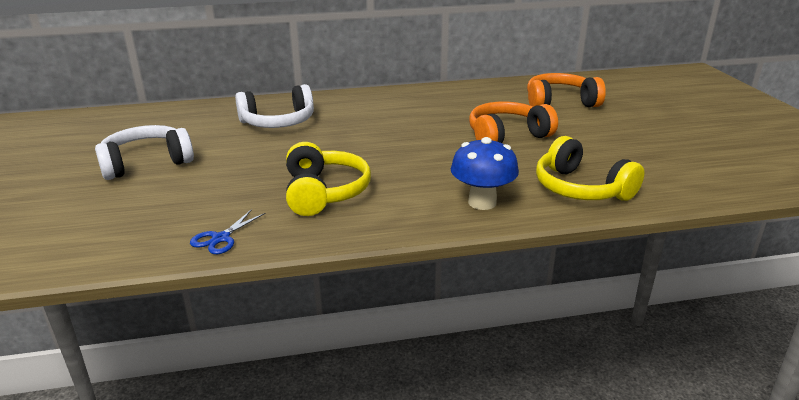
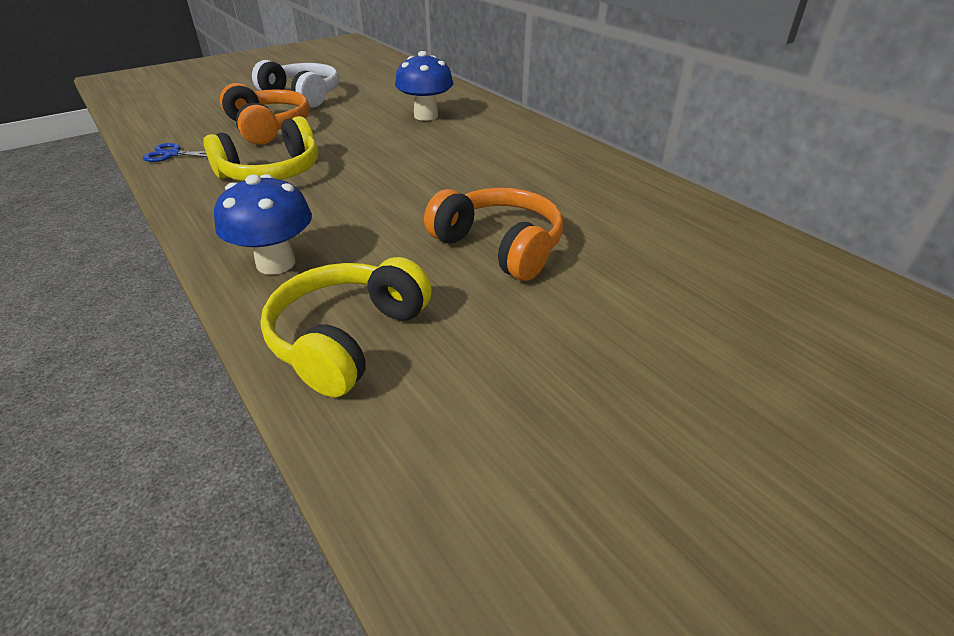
camera: 65 degrees right, 10 degrees up
(278, 122) = (426, 116): white headphones -> blue mushroom
(560, 103) = (689, 272): orange headphones -> orange headphones (268, 127)

